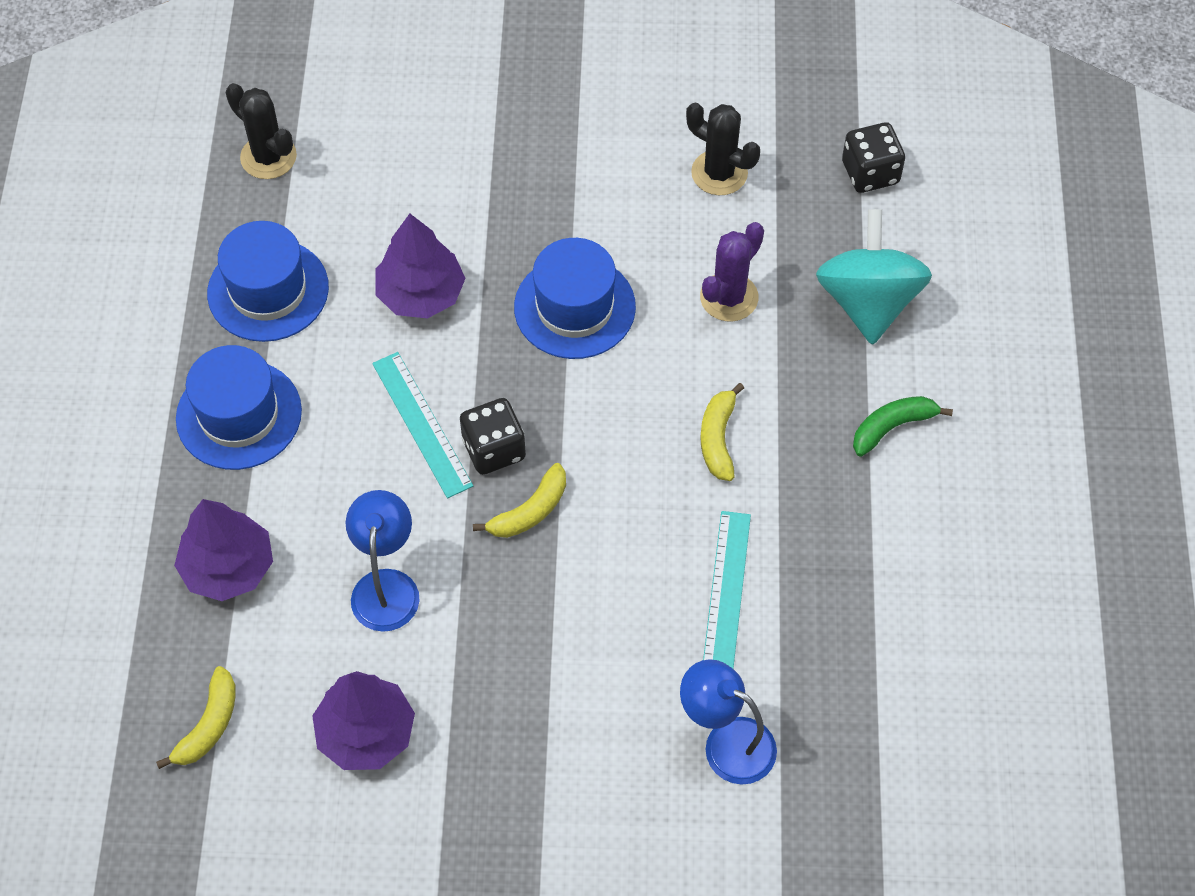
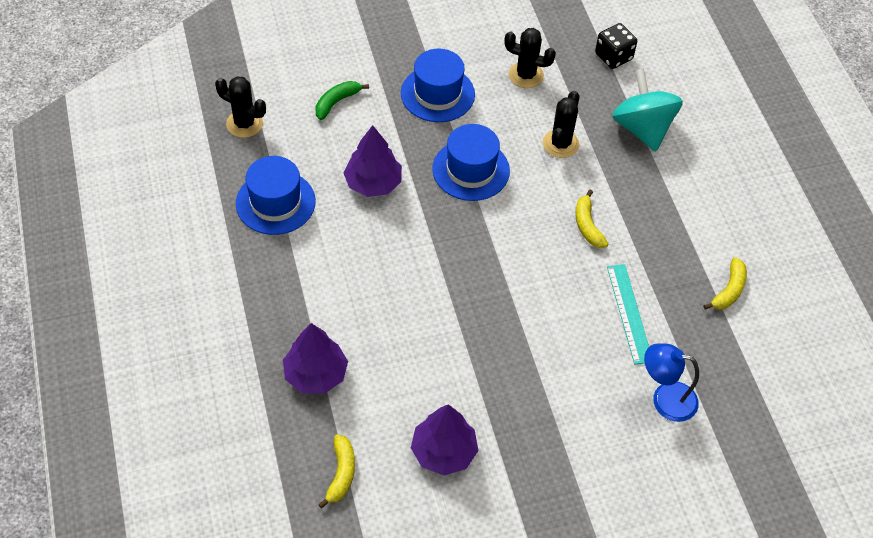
camera: 20 degrees left, 5 degrees down
(239, 415) = (286, 281): blue hat -> blue hat (437, 94)
(386, 586) = (421, 360): blue lamp -> none
(422, 424) = (404, 259): turquoise ruler -> none
(494, 449) = (455, 263): black dice -> none
(529, 511) = (492, 294): yellow banana -> yellow banana (729, 290)
(729, 297) = (560, 144): purple cactus -> black cactus
(892, 427) = (685, 195): green banana -> green banana (336, 102)

